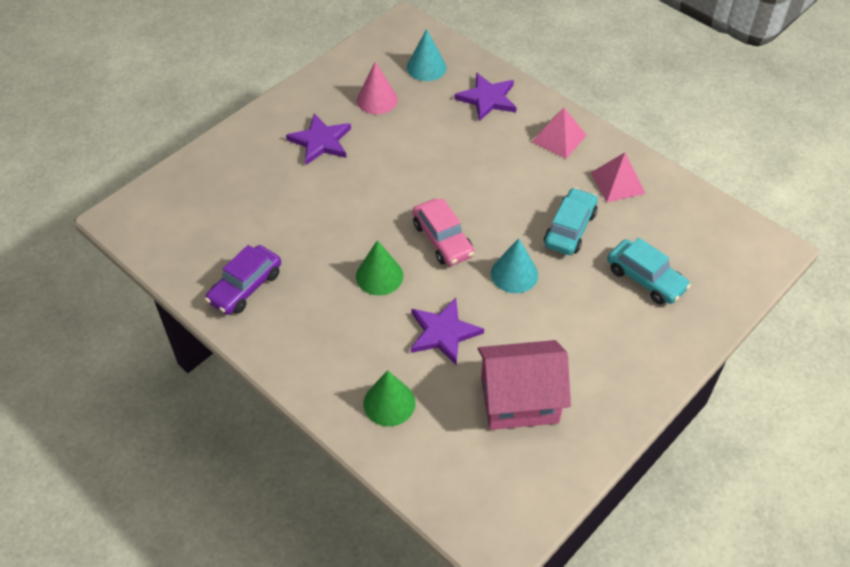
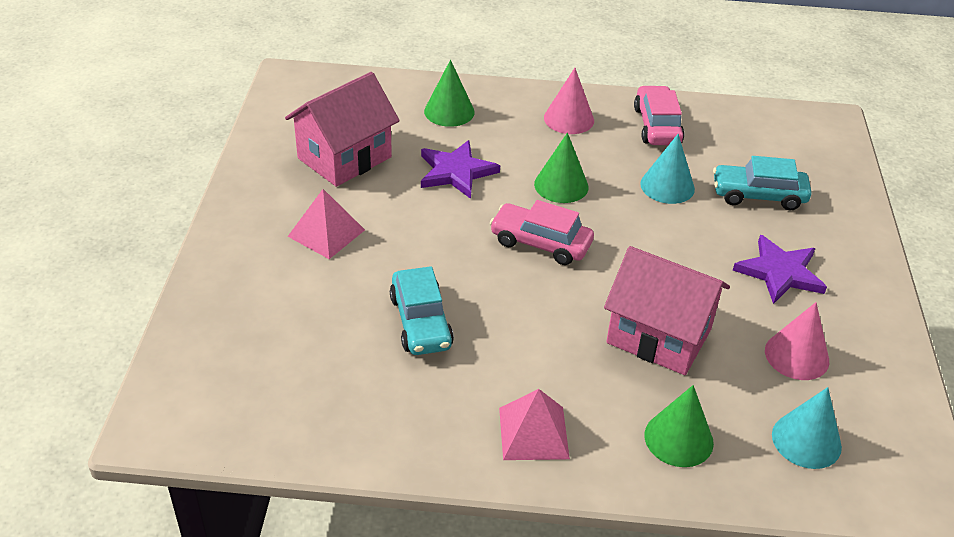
camera: 140 degrees right, 10 degrees down
(245, 287) = (657, 126): purple car -> pink car
(302, 334) = (569, 119): none -> pink cone
(437, 147) = (659, 336): none -> pink house
(487, 99) = (678, 438): purple star -> green cone
(514, 274) = (439, 248): turquoise cone -> turquoise cone (667, 186)
(617, 183) = (408, 410): pink pyramid -> pink pyramid (326, 233)
(645, 279) = (296, 311): turquoise car -> turquoise car (758, 195)

